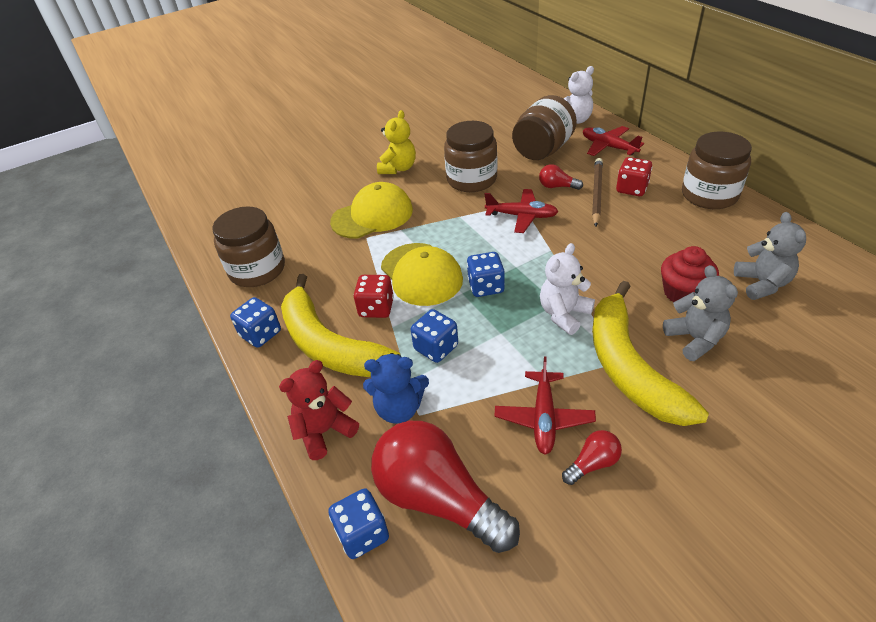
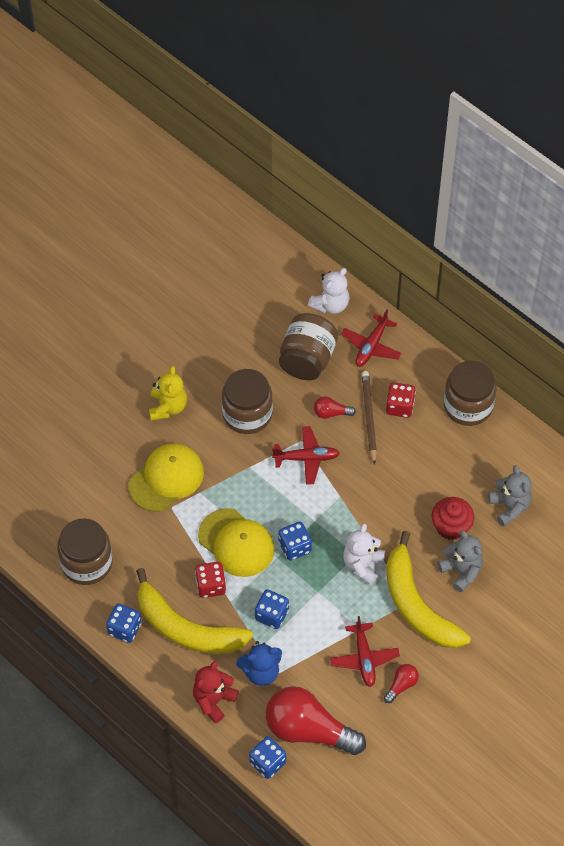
camera: 20 degrees left, 15 degrees up
(608, 147) = (371, 346): red plane -> red plane turned 90 degrees counterclockwise

